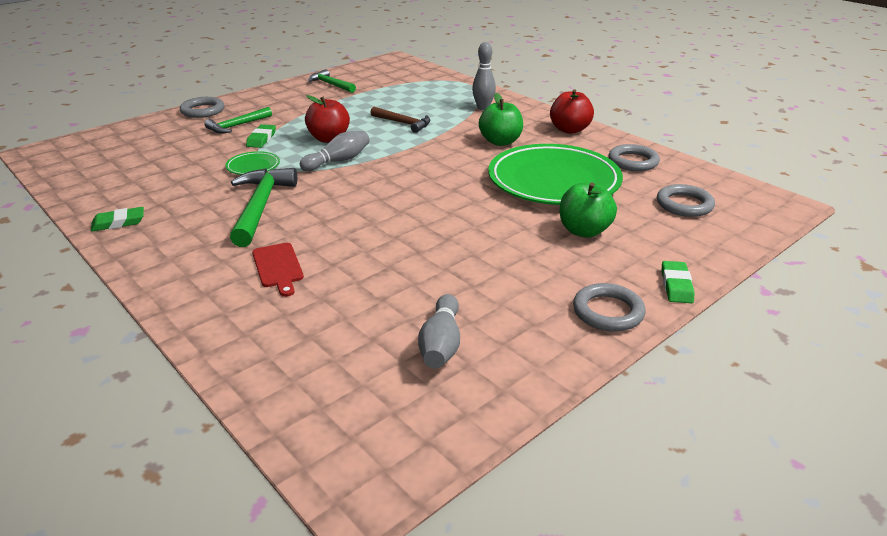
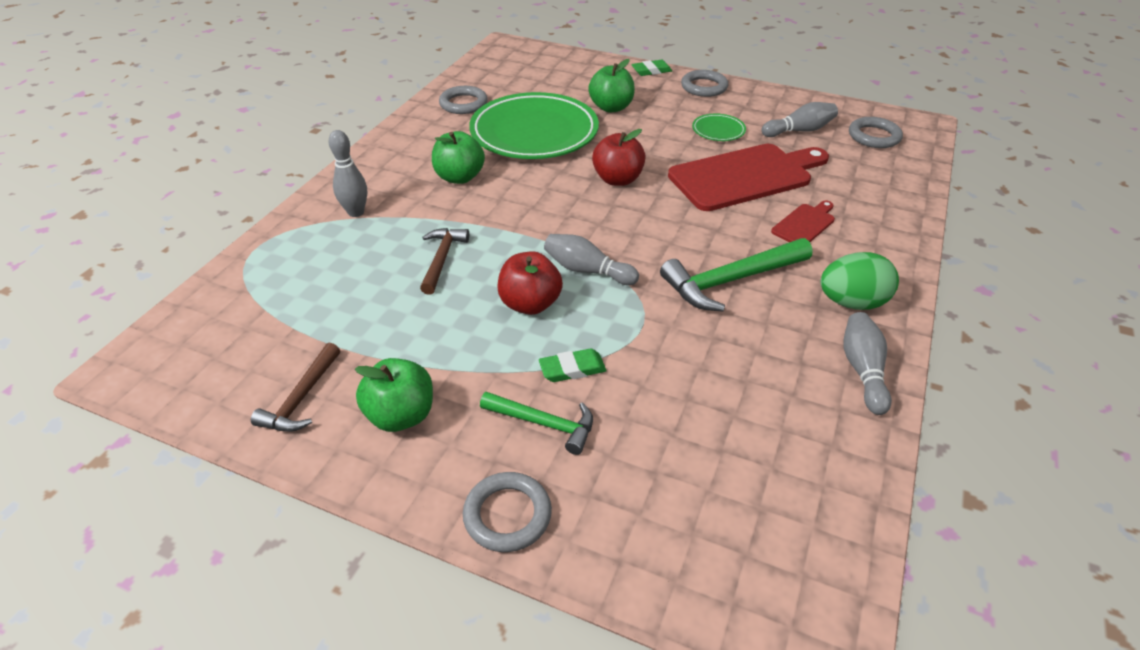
camera: 115 degrees left, 10 degrees up
(118, 222) = (862, 370): green eraser -> grey bowling pin
(170, 247) = (851, 302): none -> green egg
(253, 166) = (654, 333): green plate -> green plate (718, 130)
(290, 100) = (401, 415): none -> green apple
(331, 84) = (301, 398): green hammer -> brown hammer
(383, 264) = (745, 176): none -> red cutting board
(569, 130) = (401, 144): red apple -> red apple (617, 179)
(684, 204) = (533, 77): grey ring -> grey ring (874, 136)

